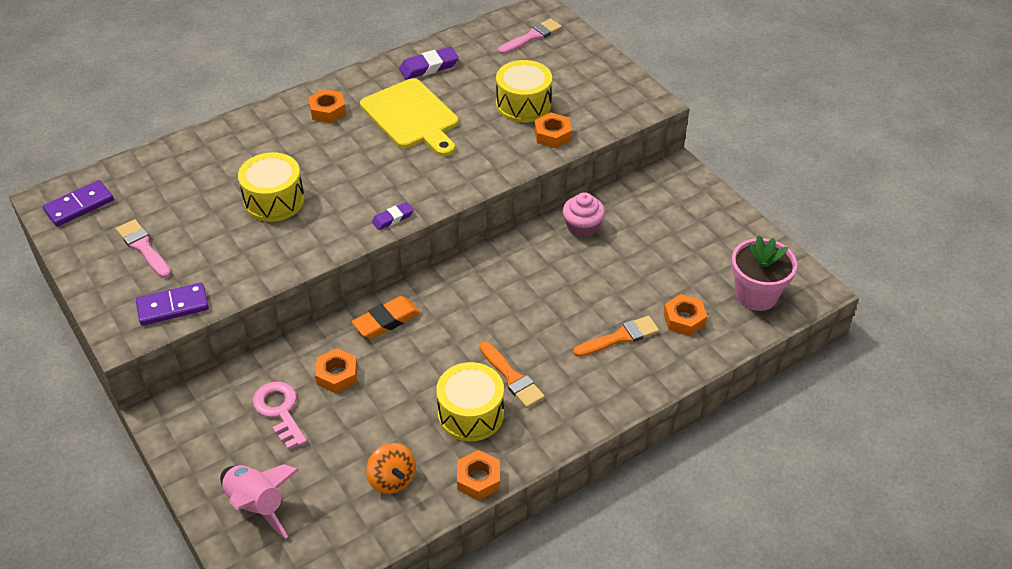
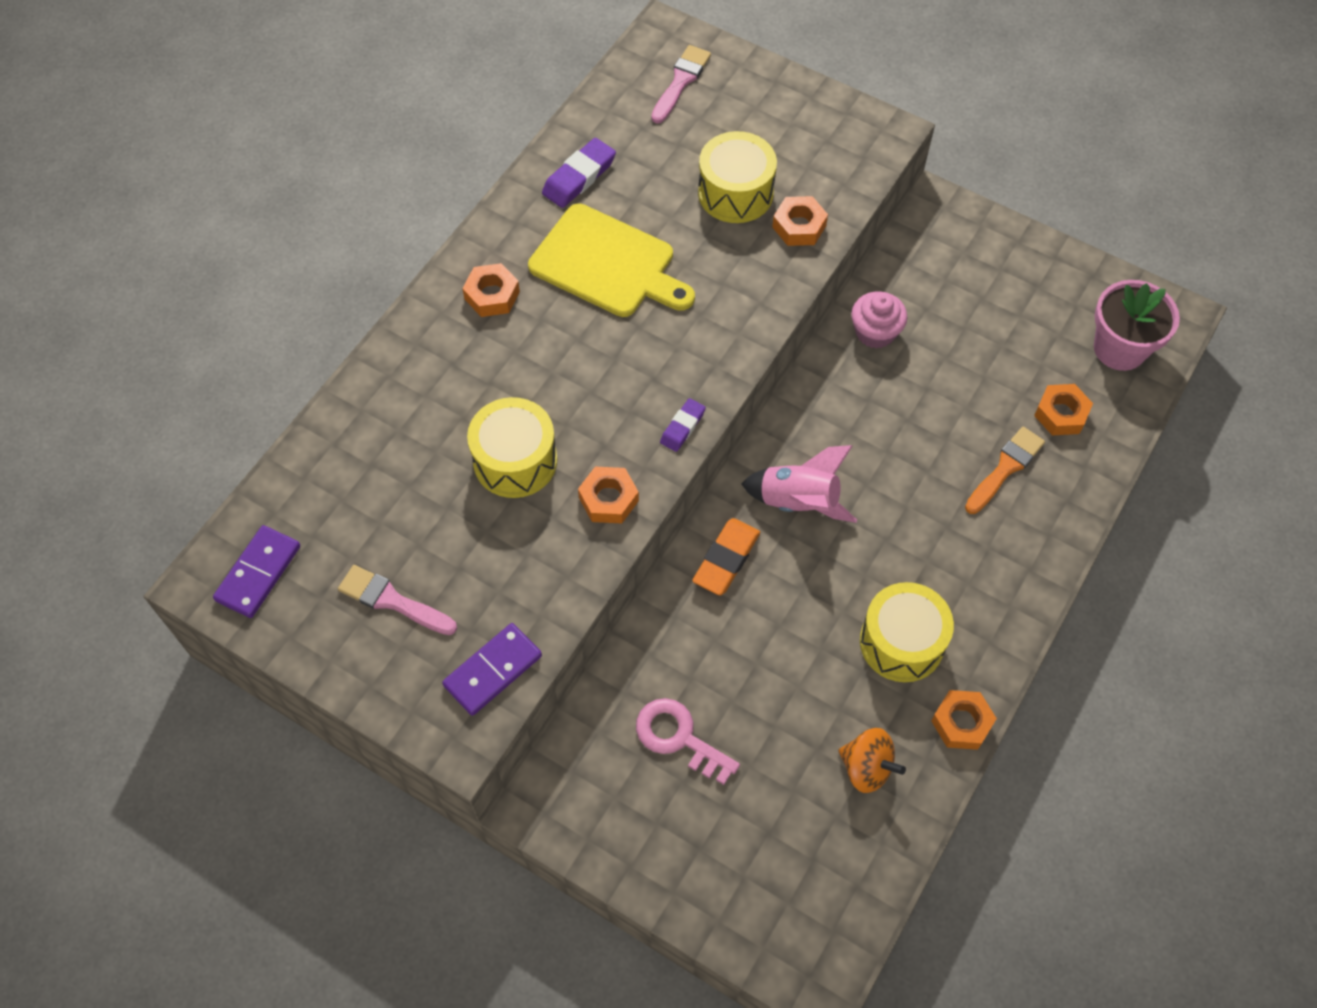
camera: 25 degrees left, 15 degrees up
(257, 505) = (735, 872): pink rocket -> pink rocket (799, 502)
(337, 375) = (715, 659): orange nut -> orange nut (608, 499)
(512, 378) = (919, 574): orange brush -> none

